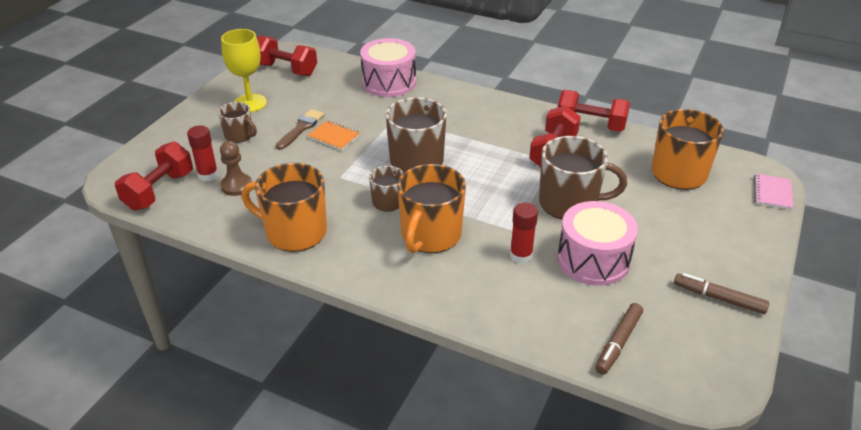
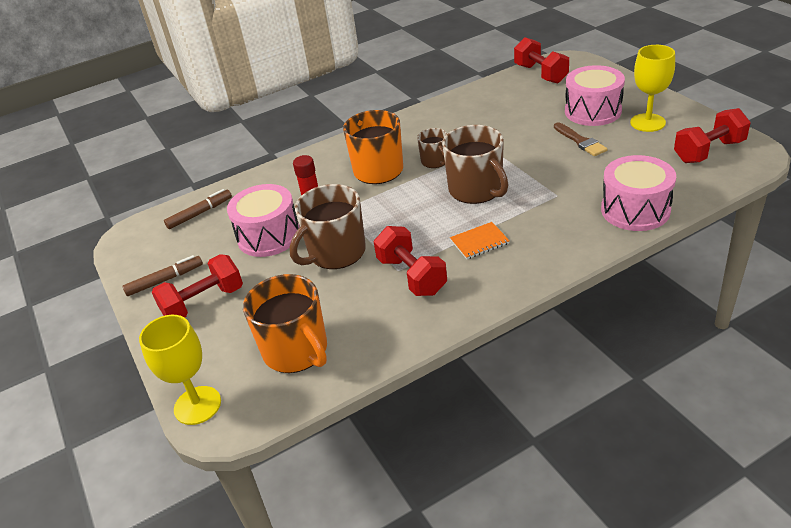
camera: 130 degrees right, 0 degrees up
(208, 175) = (544, 93): red glue stick -> none
(236, 186) = (519, 102): brown pawn -> none
(239, 135) = (593, 111): brown mug -> pink drum
(295, 232) = (441, 117): orange mug -> none
(334, 137) = (552, 155): orange notebook -> orange notebook (479, 242)
(590, 125) = (431, 327): red dumbbell -> red dumbbell (203, 303)
(618, 342) = (200, 213): brown marker -> brown marker turned 75 degrees clockwise
(772, 193) = (197, 405): pink notebook -> yellow goblet

